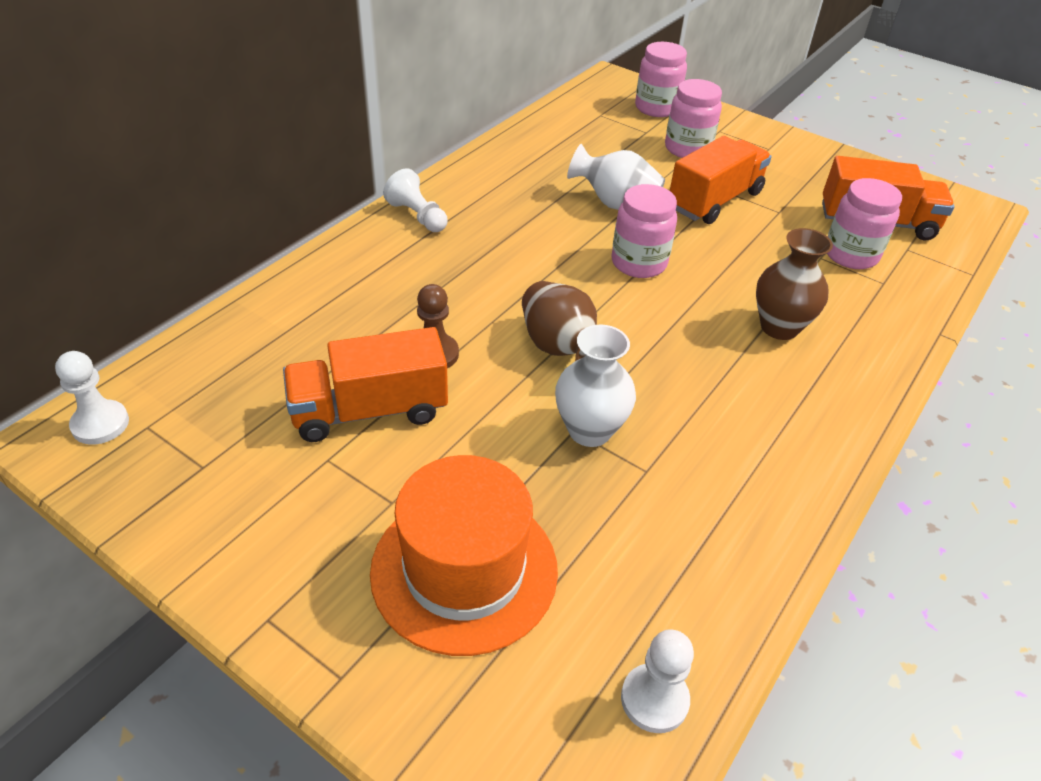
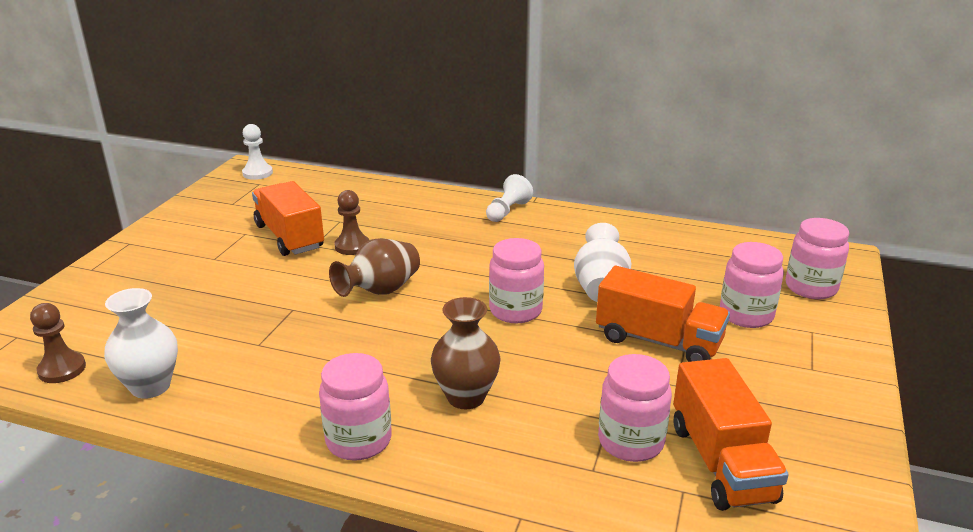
camera: 75 degrees right, 15 degrees down
(464, 570) = (162, 290): orange hat -> none
(589, 430) = (294, 315): white vase -> white vase (150, 386)
(654, 699) = (62, 369): white pawn -> brown pawn
(839, 410) = (359, 440): none -> pink jar

